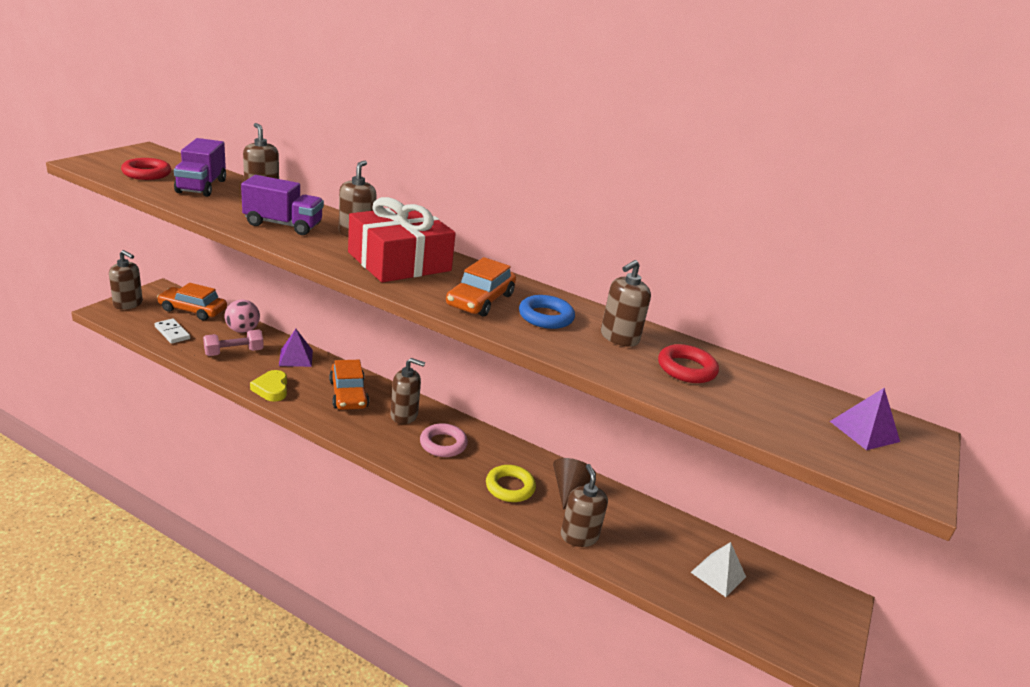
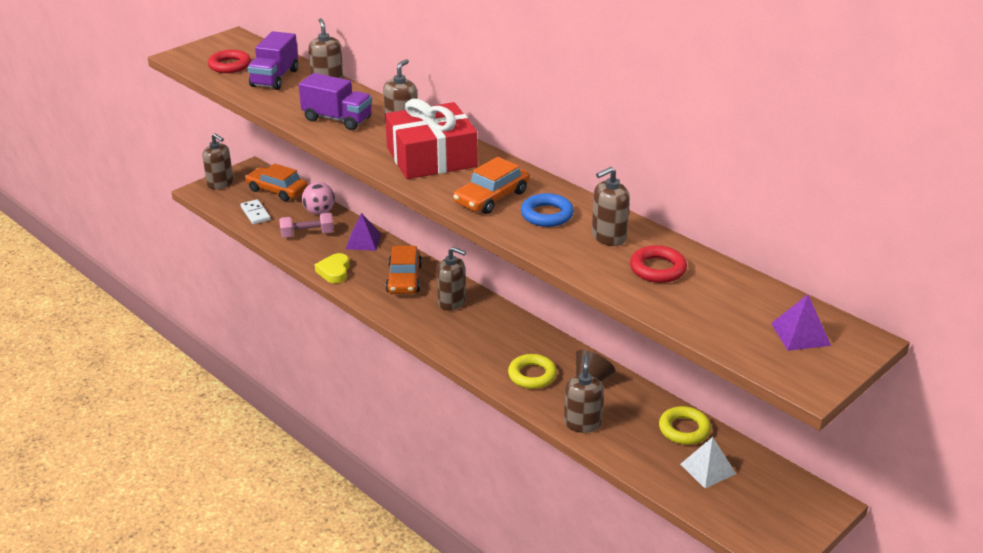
camera: 20 degrees right, 5 degrees up
(443, 444) = (481, 331): pink ring -> none
(677, 533) = (684, 429): none -> yellow ring

